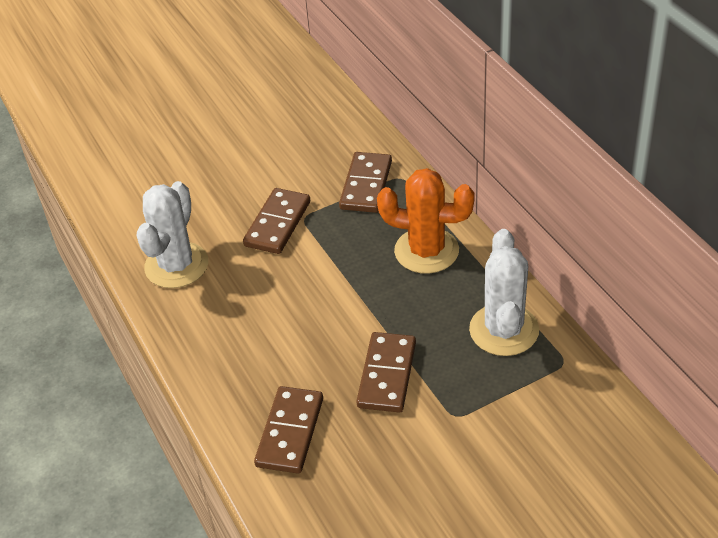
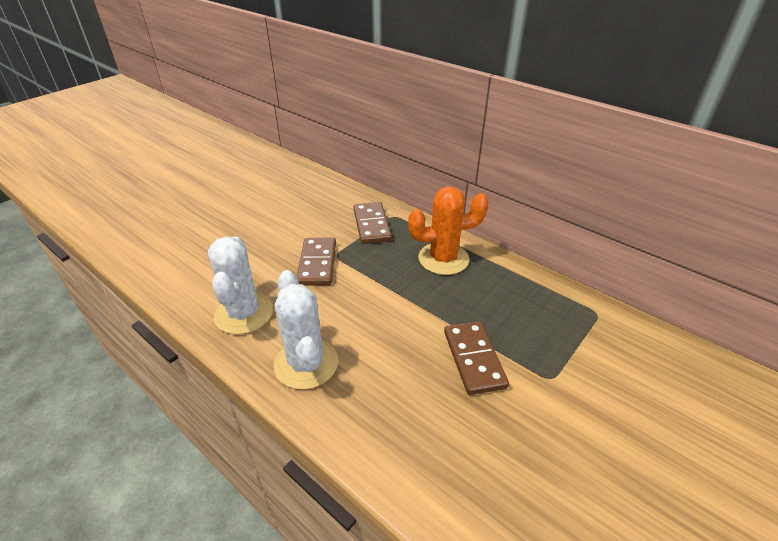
camera: 25 degrees left, 5 degrees down
(290, 432) = (421, 437): brown domino -> none
(504, 330) = (538, 301): white cactus -> white cactus (306, 363)

